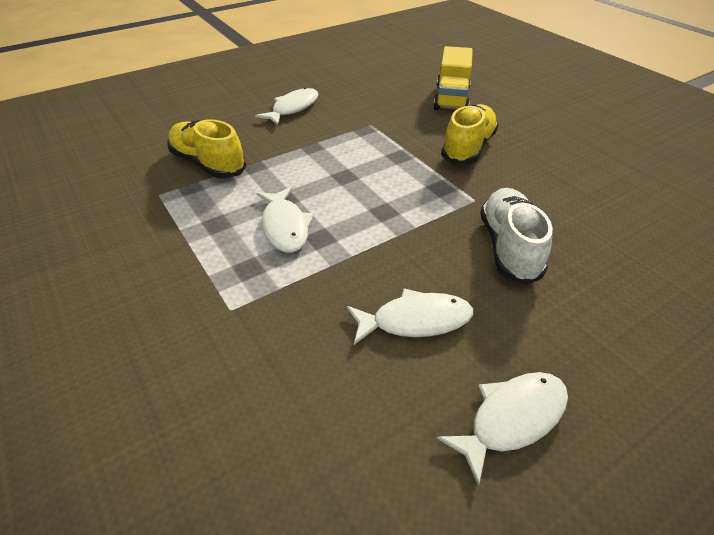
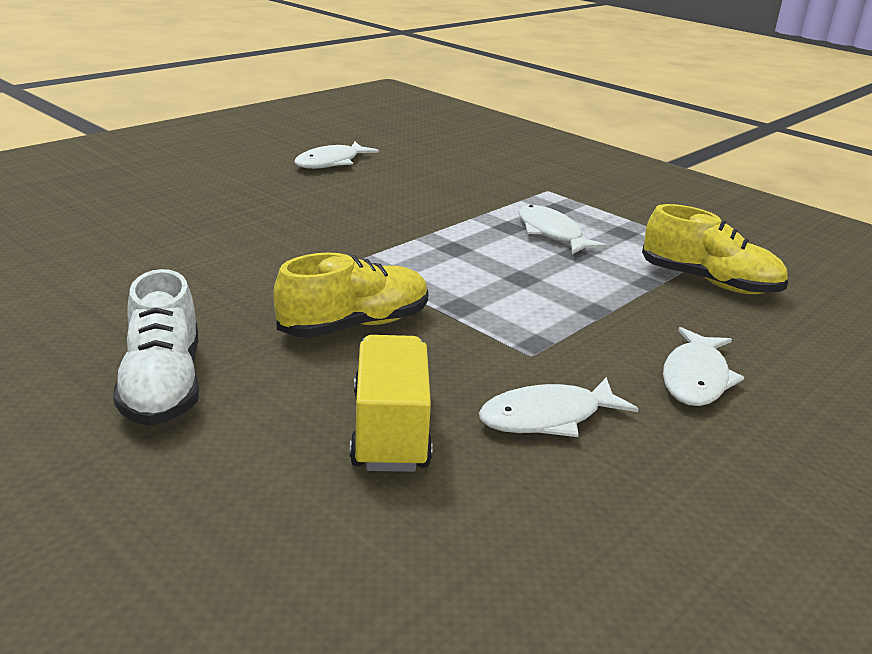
camera: 165 degrees right, 15 degrees down
(415, 321) = (400, 190): white fish -> white fish (547, 417)
(468, 148) = (354, 325): yellow shoe -> yellow shoe turned 135 degrees counterclockwise
(509, 247) = (314, 229): white shoe -> white shoe (163, 385)

